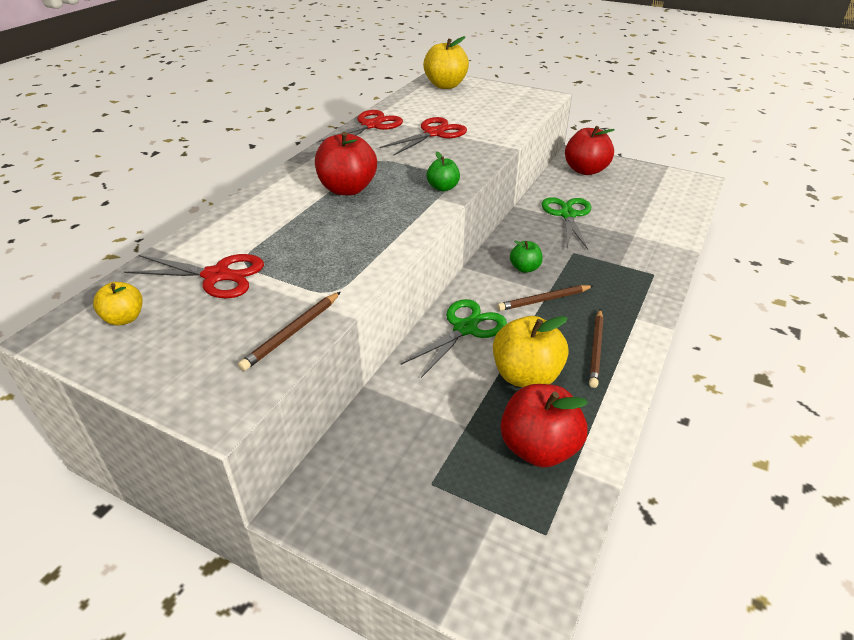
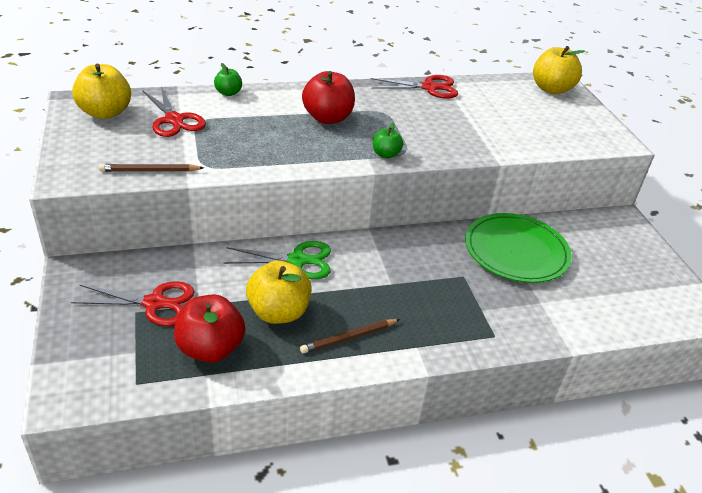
camera: 45 degrees right, 0 degrees up
(124, 318) = (105, 113): yellow apple -> yellow apple, size x1.84
(434, 133) = (461, 117): red scissors -> red scissors (154, 303)
(525, 268) = (407, 259): green apple -> green apple (228, 93)
(544, 300) = (378, 285): brown pencil -> none
(567, 215) = (516, 251): green scissors -> green plate
(585, 170) = (607, 233): red apple -> none

